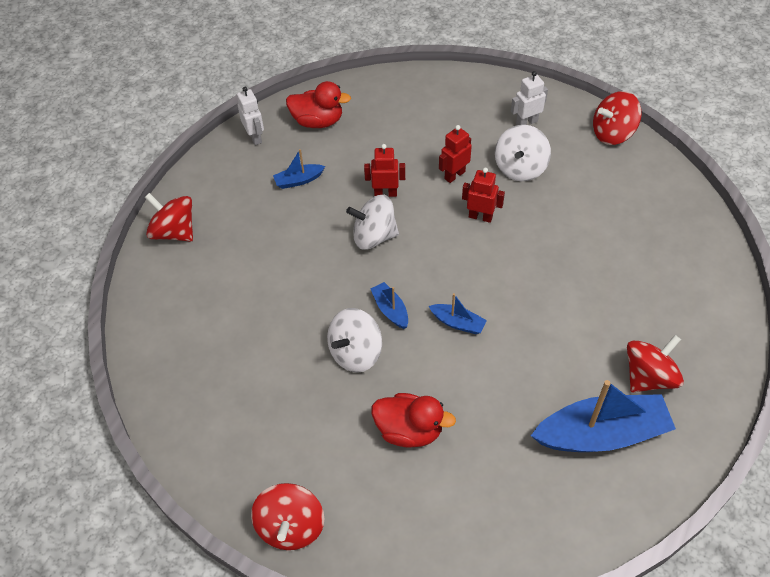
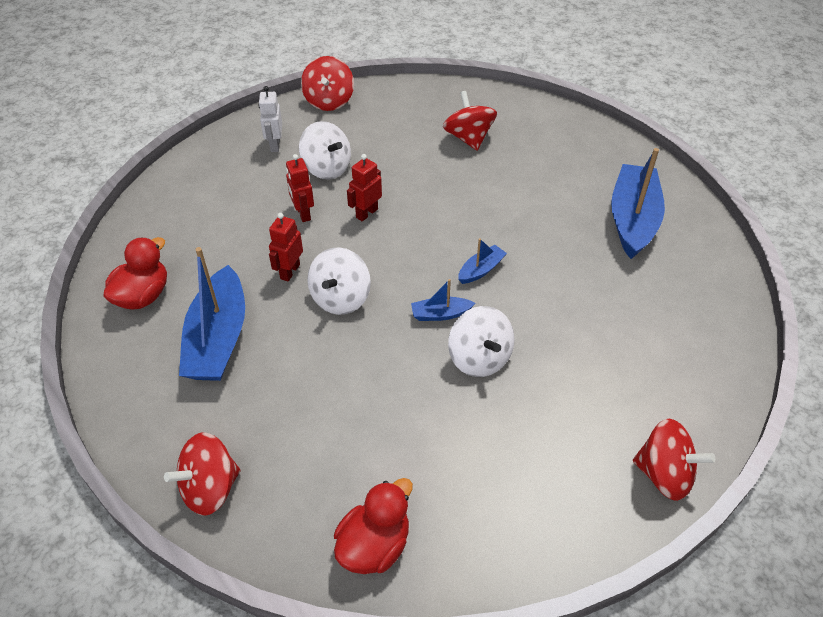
camera: 70 degrees left, 5 degrees down
(255, 137) = (118, 361): white robot -> none
(298, 180) = (218, 339): blue boat -> blue boat, size x2.17
(409, 430) = (585, 344): red duck -> red duck (374, 545)
(648, 377) = (589, 174): red spinning top -> red spinning top (468, 138)

